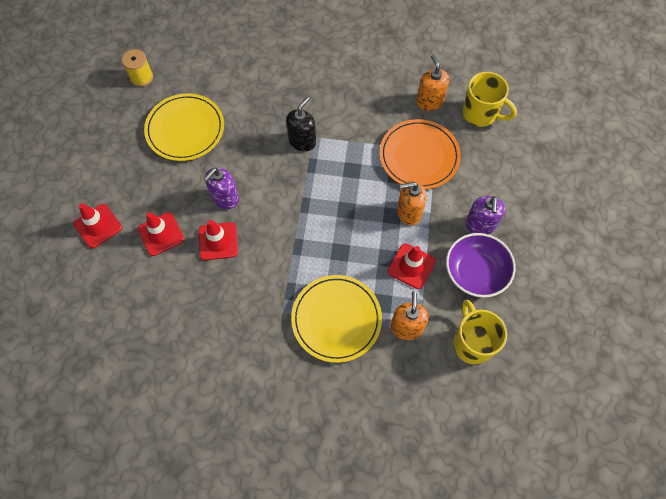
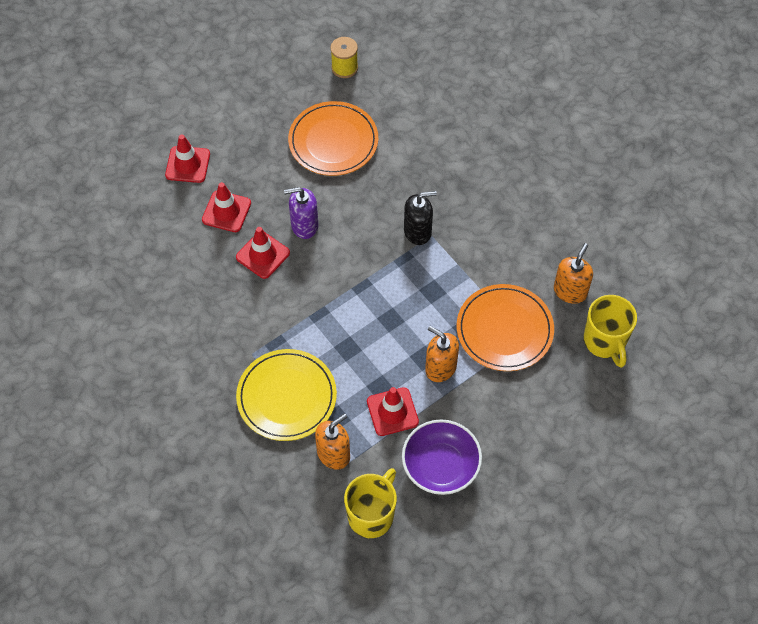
camera: 45 degrees right, 5 degrees down
(185, 129) = (333, 141): yellow plate -> orange plate
(480, 225) = (490, 432): purple soap dispenser -> none

